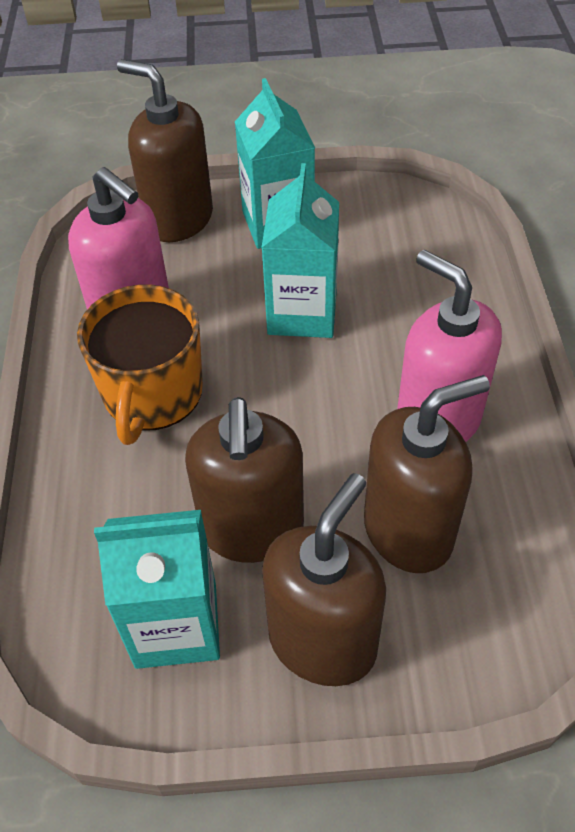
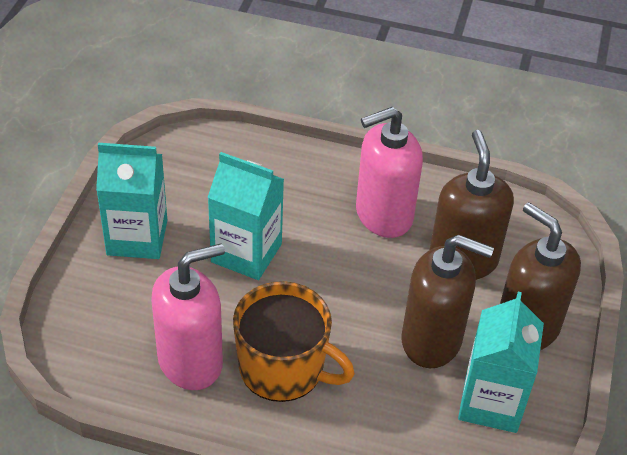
camera: 75 degrees left, 5 degrees down
(178, 219) = (88, 301): brown soap dispenser -> none

